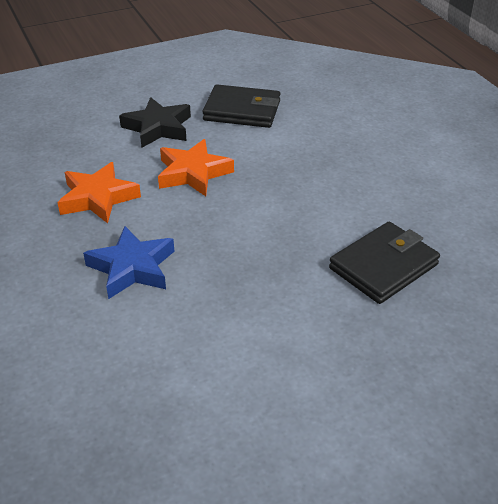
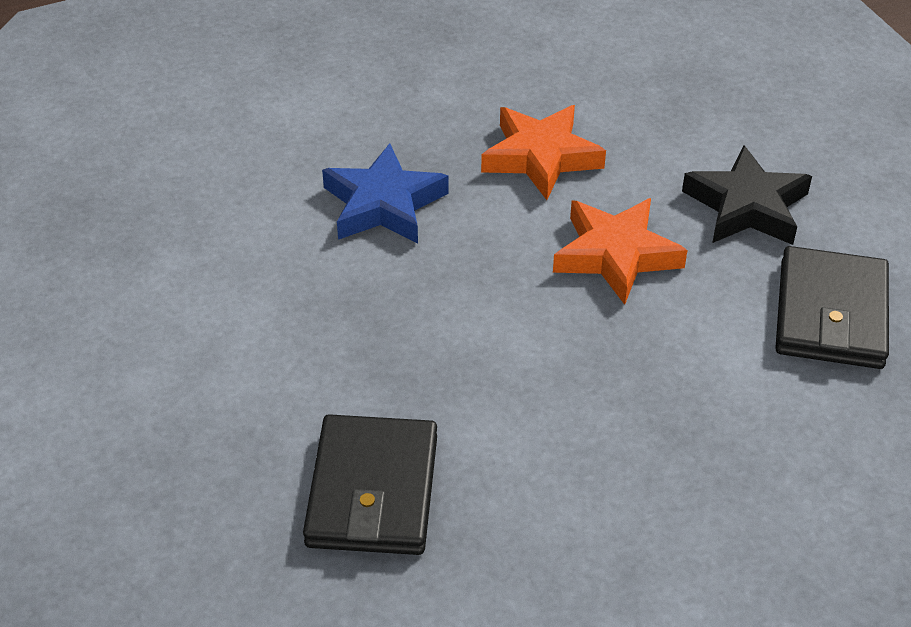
camera: 90 degrees right, 5 degrees up
(383, 266) = (373, 491): black wallet -> black wallet turned 45 degrees clockwise

